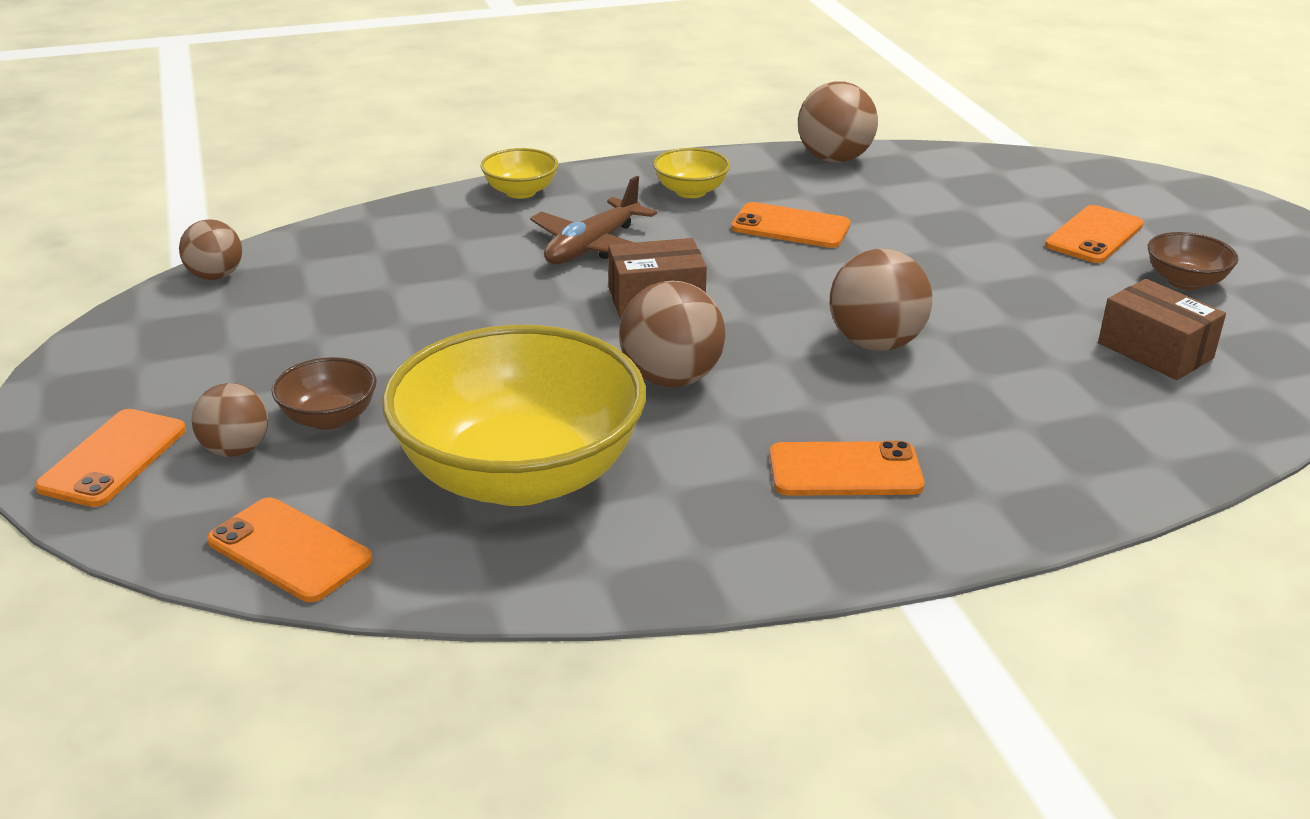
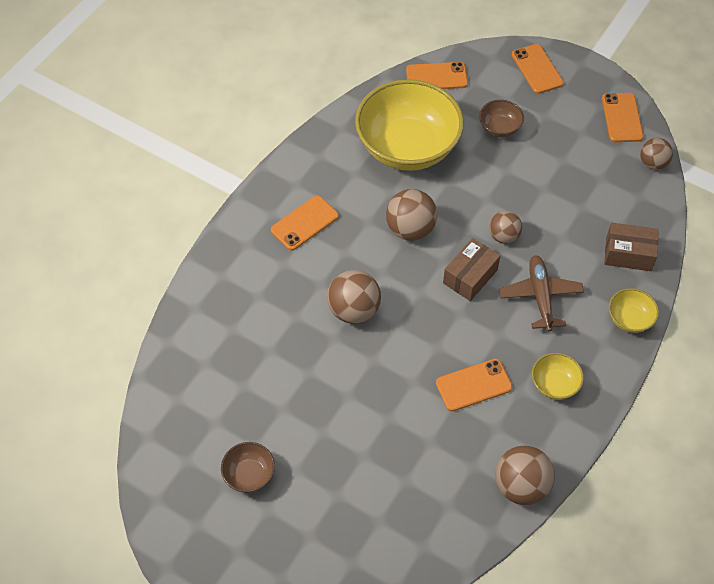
camera: 140 degrees right, 25 degrees up
(236, 449) = (507, 96): brown ball -> brown ball (503, 236)
(1094, 235) = (320, 496): orange phone -> orange phone (622, 118)
(1155, 350) = (233, 392): brown box -> brown box (628, 254)

